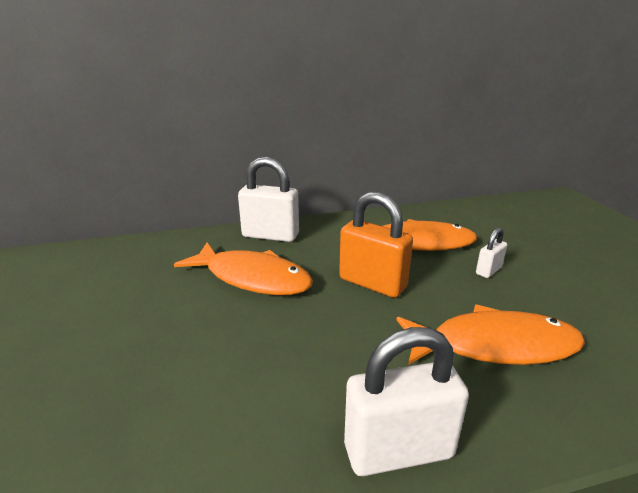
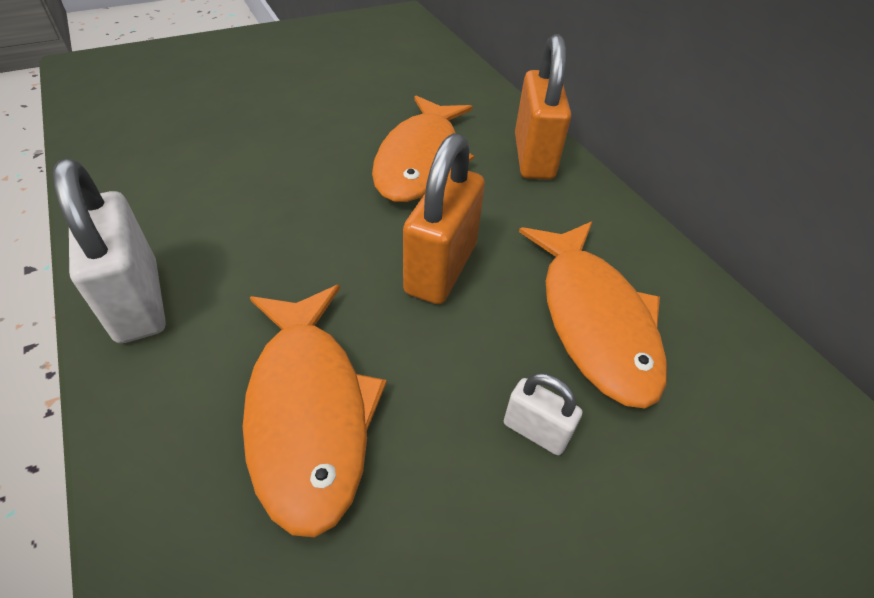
camera: 75 degrees right, 20 degrees up
(270, 235) = (533, 157): white padlock -> orange padlock

